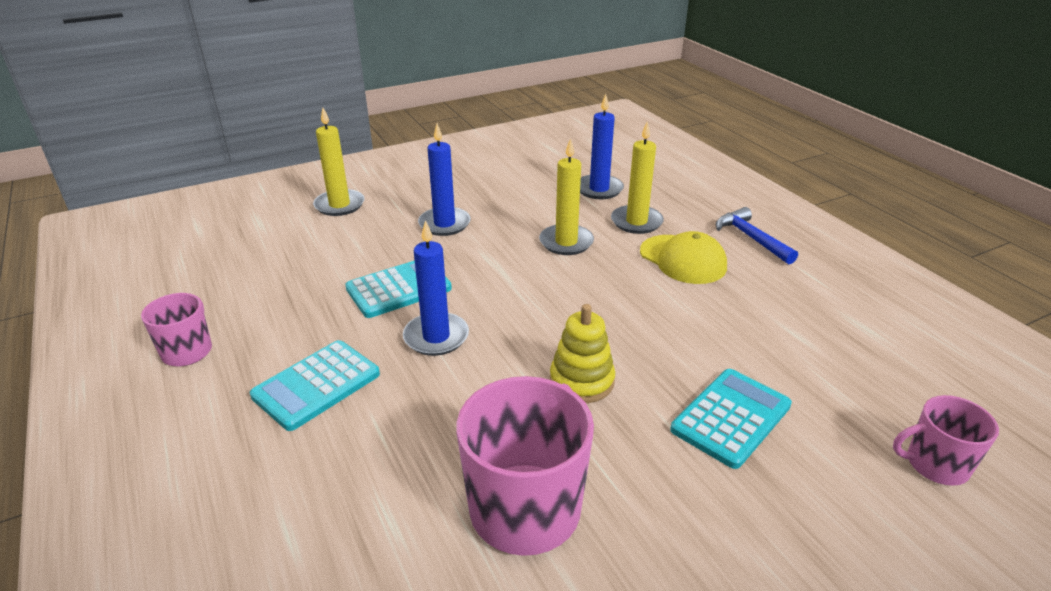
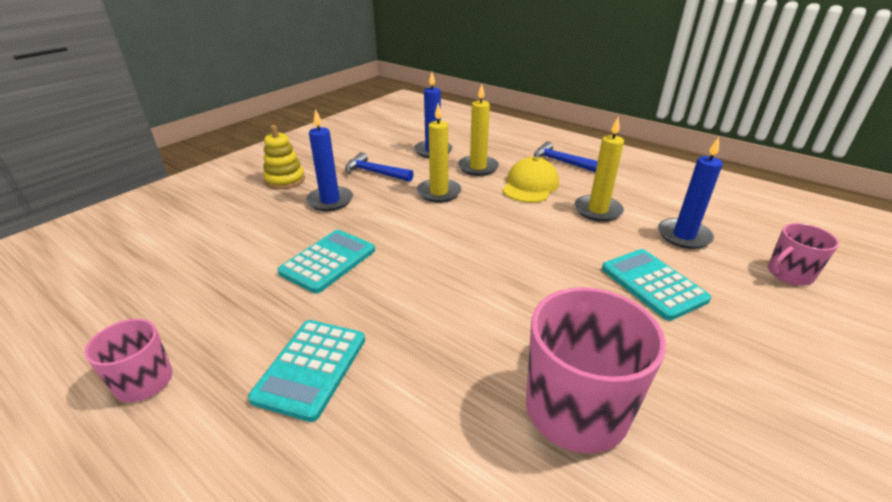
camera: 25 degrees left, 0 degrees up
(339, 205) = (221, 206): yellow candle -> yellow candle (597, 210)
(436, 337) = (391, 291): blue candle -> blue candle (683, 236)
(513, 202) = (375, 173): none -> blue hammer
(581, 381) = (533, 291): yellow stacking toy -> yellow stacking toy (285, 180)
(683, 259) = (530, 185): yellow cap -> yellow cap turned 90 degrees counterclockwise
(731, 418) = (653, 284): turquoise calculator -> turquoise calculator turned 45 degrees counterclockwise

